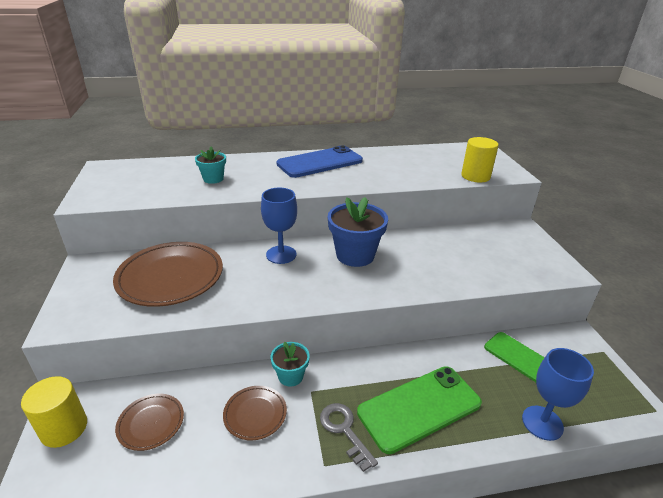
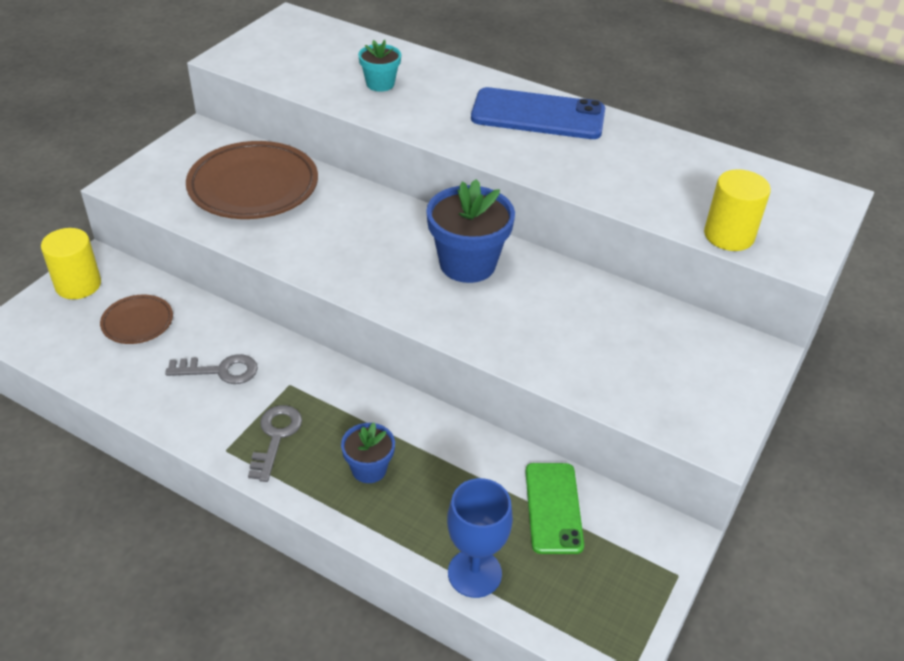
camera: 40 degrees right, 10 degrees up
(255, 414) = (220, 371): brown plate -> grey key
(281, 254) = (387, 219): blue goblet -> none
(290, 376) = (288, 359): turquoise flower pot -> none
(419, 408) = (369, 469): green phone -> blue flower pot

